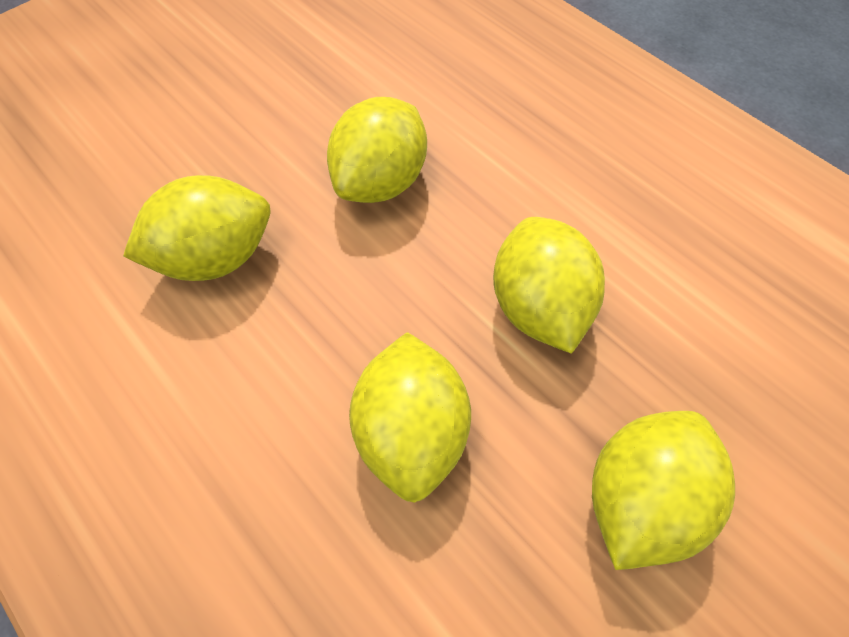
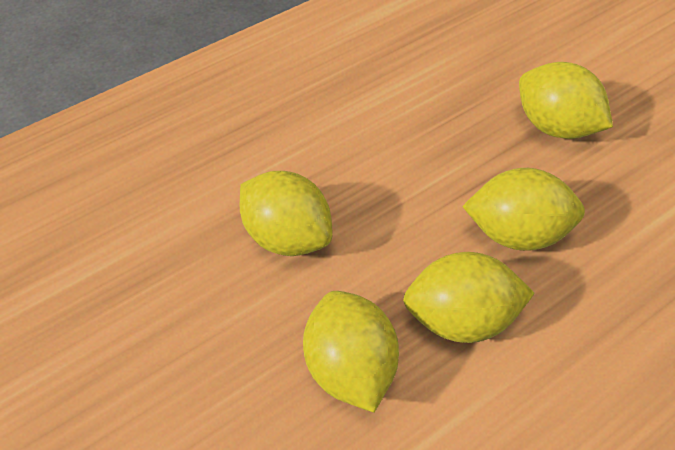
camera: 80 degrees left, 10 degrees down
(538, 306) = (422, 152): yellow lemon -> yellow lemon (461, 319)

